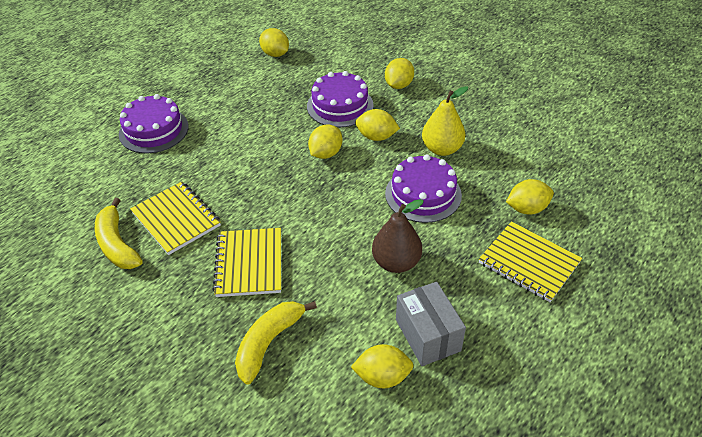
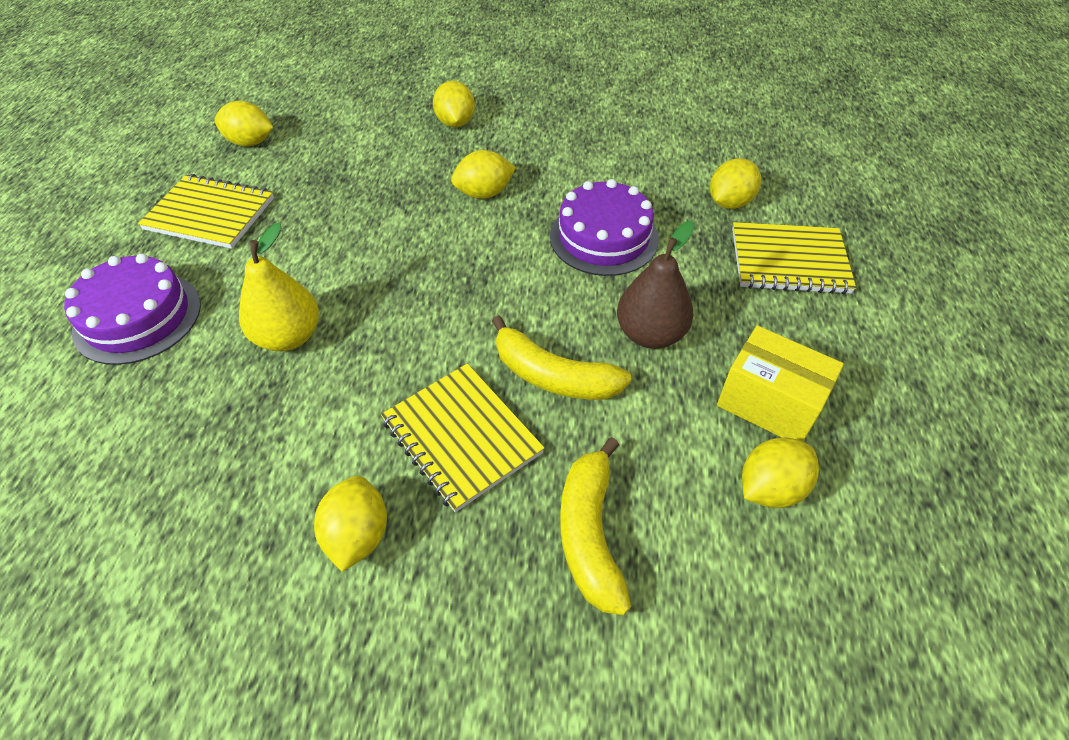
camera: 35 degrees left, 5 degrees up
(117, 244) = (218, 521): yellow banana -> yellow banana (553, 376)
(176, 219) = (290, 431): yellow notebook -> yellow notebook (210, 214)
(326, 153) = (436, 240): yellow lemon -> yellow lemon (358, 535)
(340, 106) = (401, 174): purple cake -> none
(427, 335) = (769, 403): grey box -> yellow box
(442, 149) = (576, 176): yellow pear -> yellow pear (289, 337)

